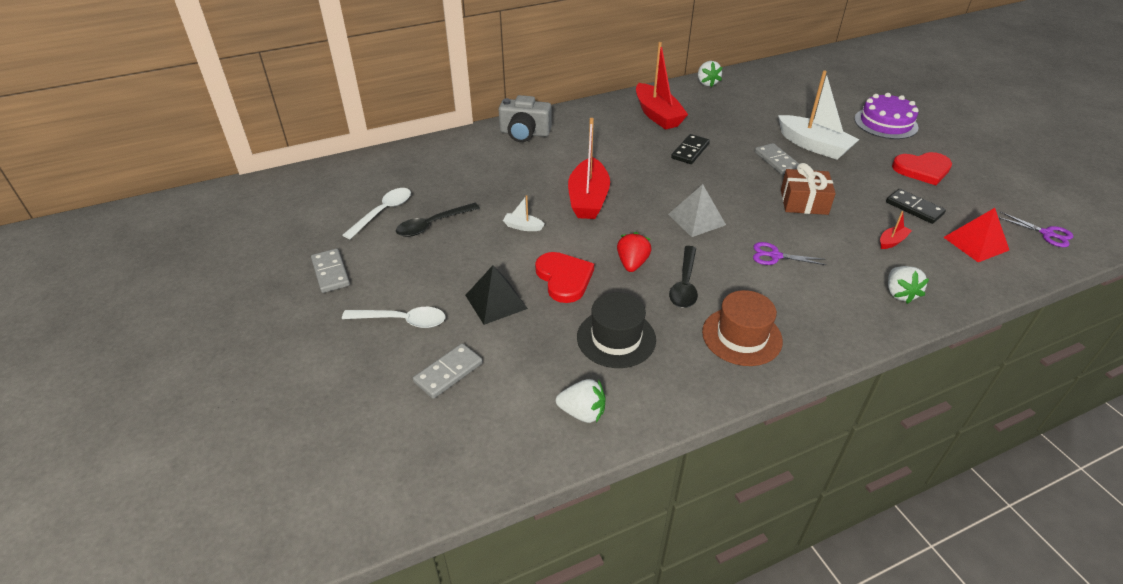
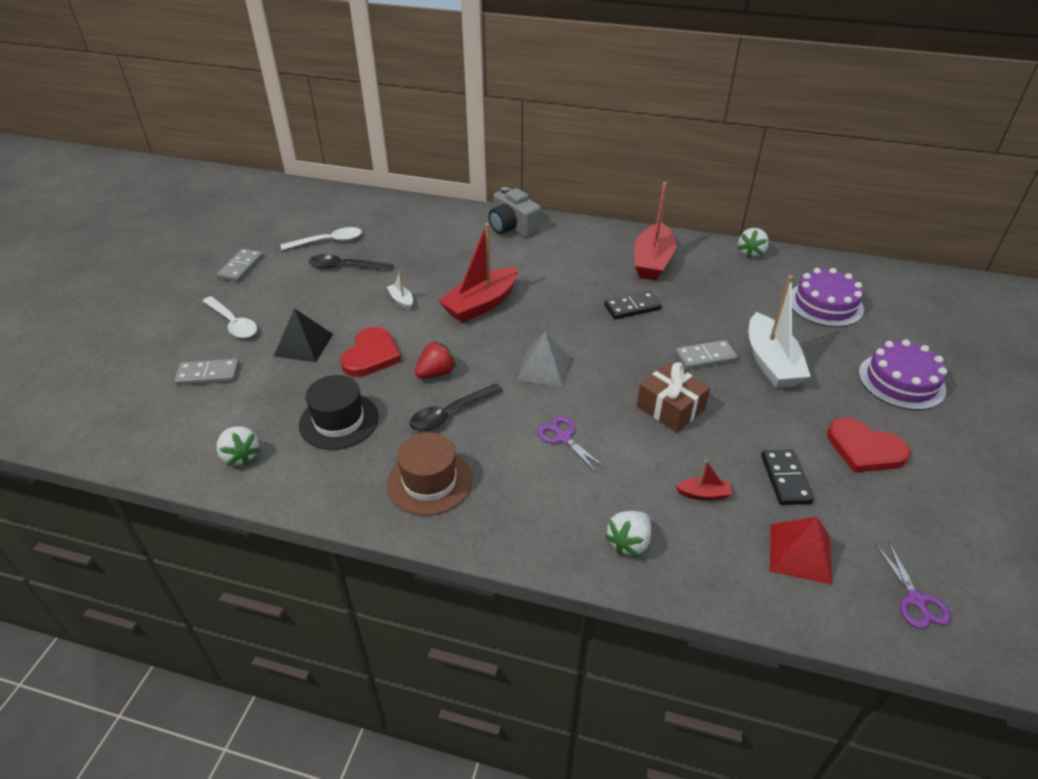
camera: 40 degrees right, 0 degrees up
(776, 161) = (705, 357): grey domino -> grey domino turned 60 degrees clockwise
(790, 97) = (825, 304): none -> purple cake

